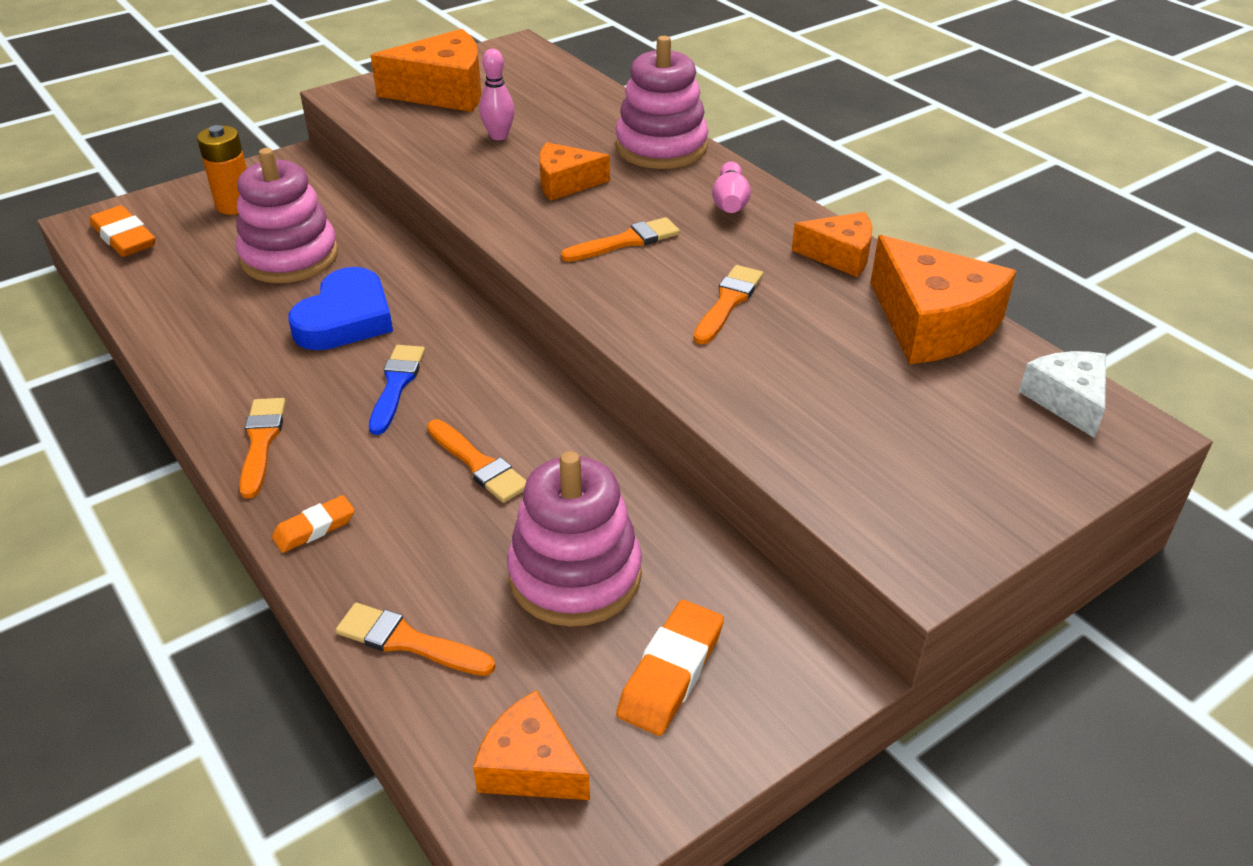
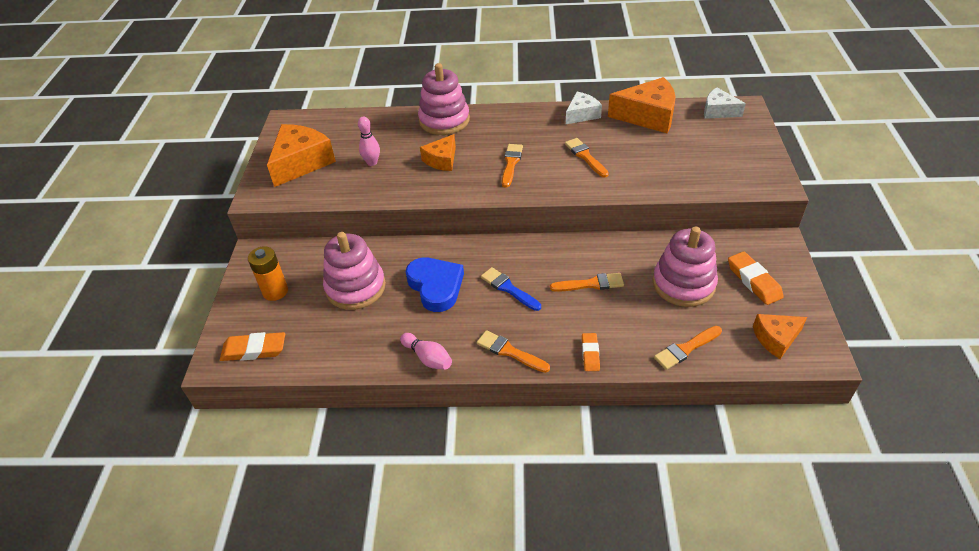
camera: 50 degrees left, 5 degrees up
(730, 202) = (512, 123): pink bowling pin -> pink bowling pin (428, 358)
(840, 255) = (581, 114): orange cheese -> white cheese

